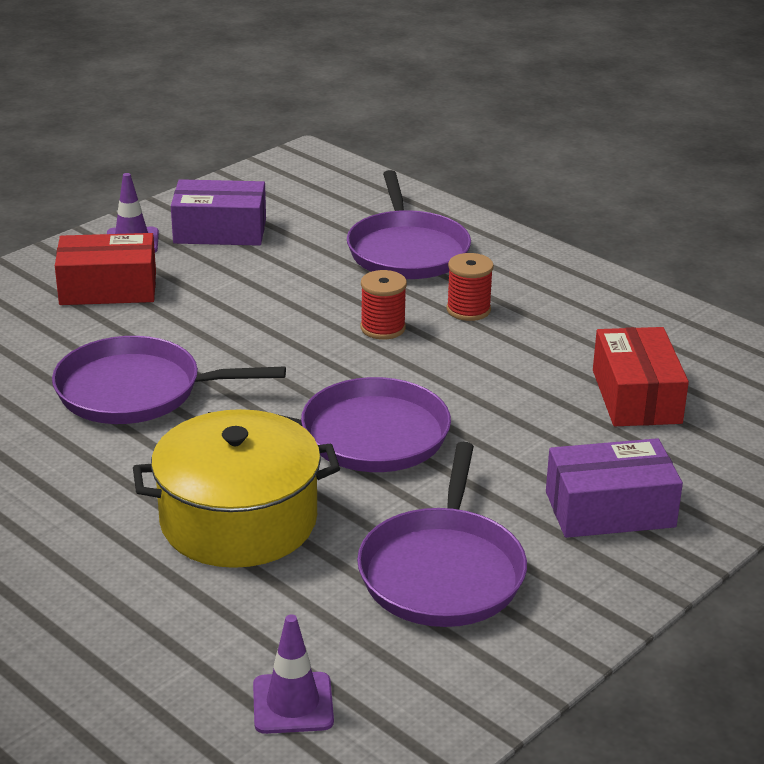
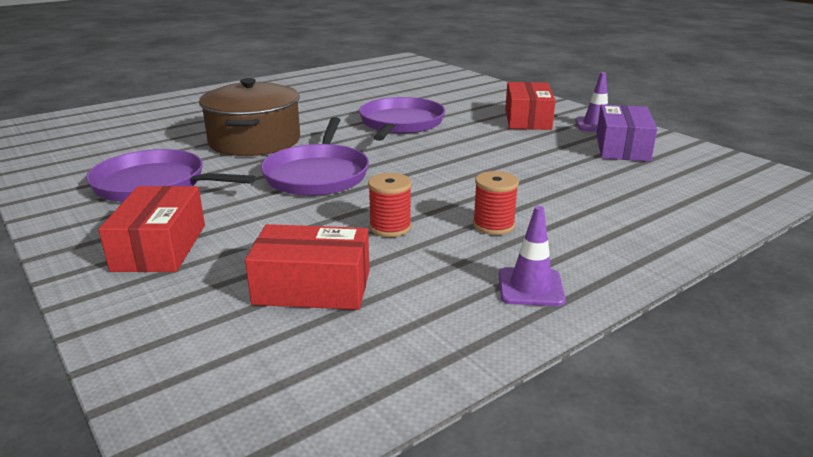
camera: 100 degrees right, 5 degrees down
(238, 520) = (254, 141): yellow pot -> brown pot
(293, 703) = (97, 145): purple traffic cone -> purple traffic cone (530, 287)
(383, 328) = (465, 190): red spool -> red spool (390, 227)
(407, 250) = (608, 209): purple pan -> none
(609, 509) = (160, 247): purple box -> red box

